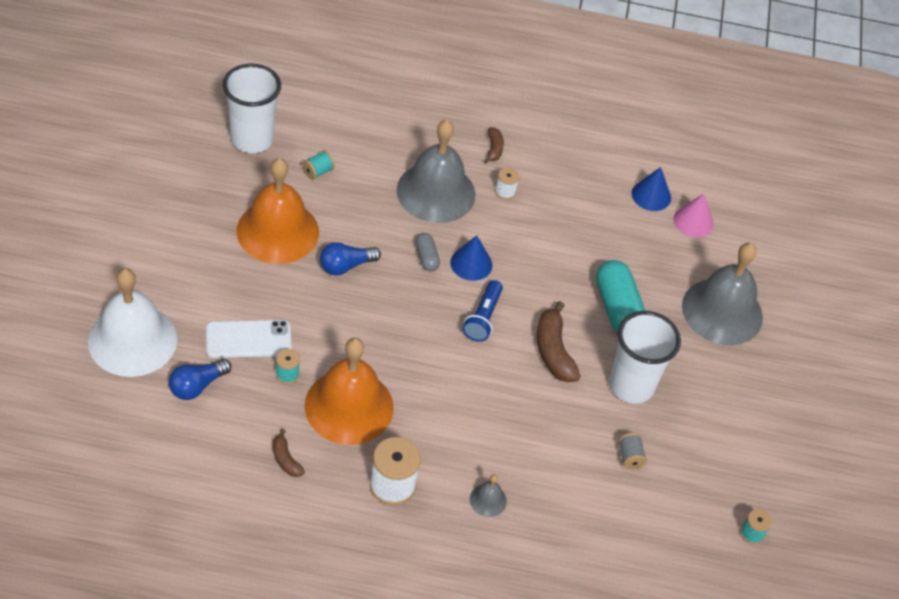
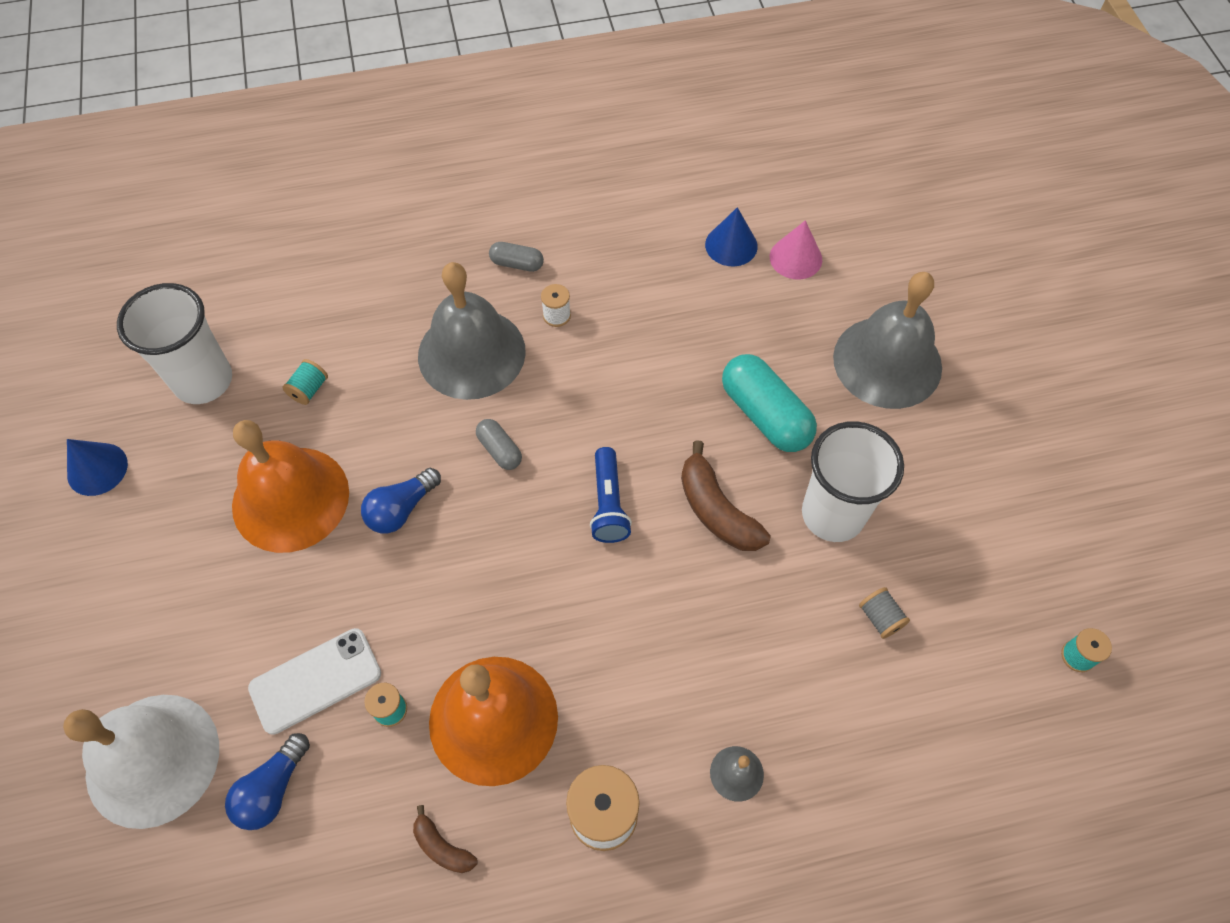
camera: 15 degrees left, 10 degrees up
(471, 263) = (559, 433): blue cone -> blue cone (97, 469)
(494, 149) = (517, 264): brown banana -> grey capsule

